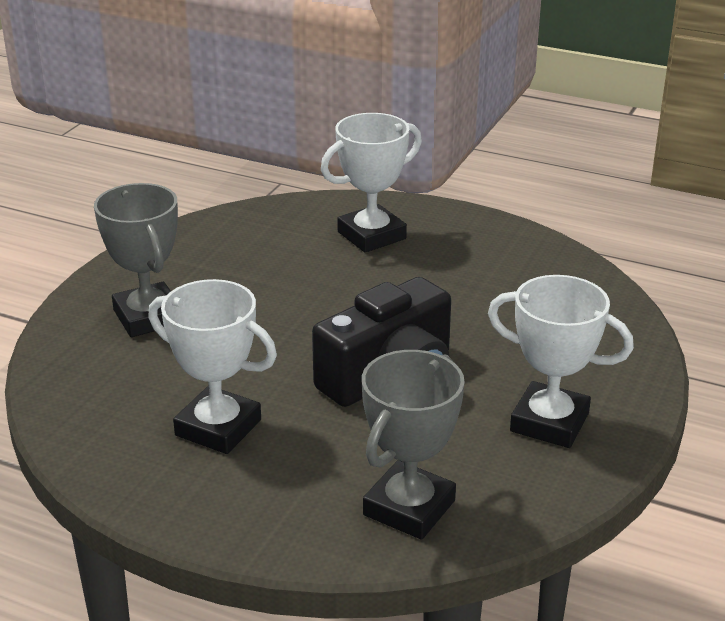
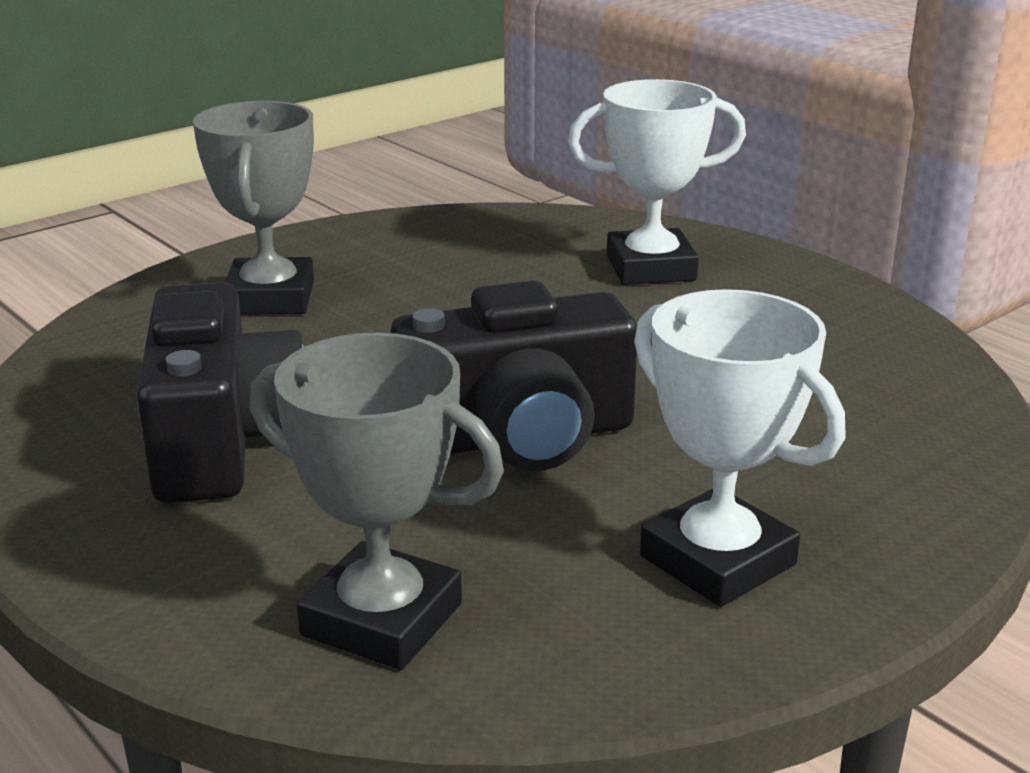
camera: 25 degrees right, 5 degrees down
(218, 428) = (222, 440): white trophy -> black camera
(409, 508) = (382, 619): grey trophy -> grey trophy turned 60 degrees clockwise

